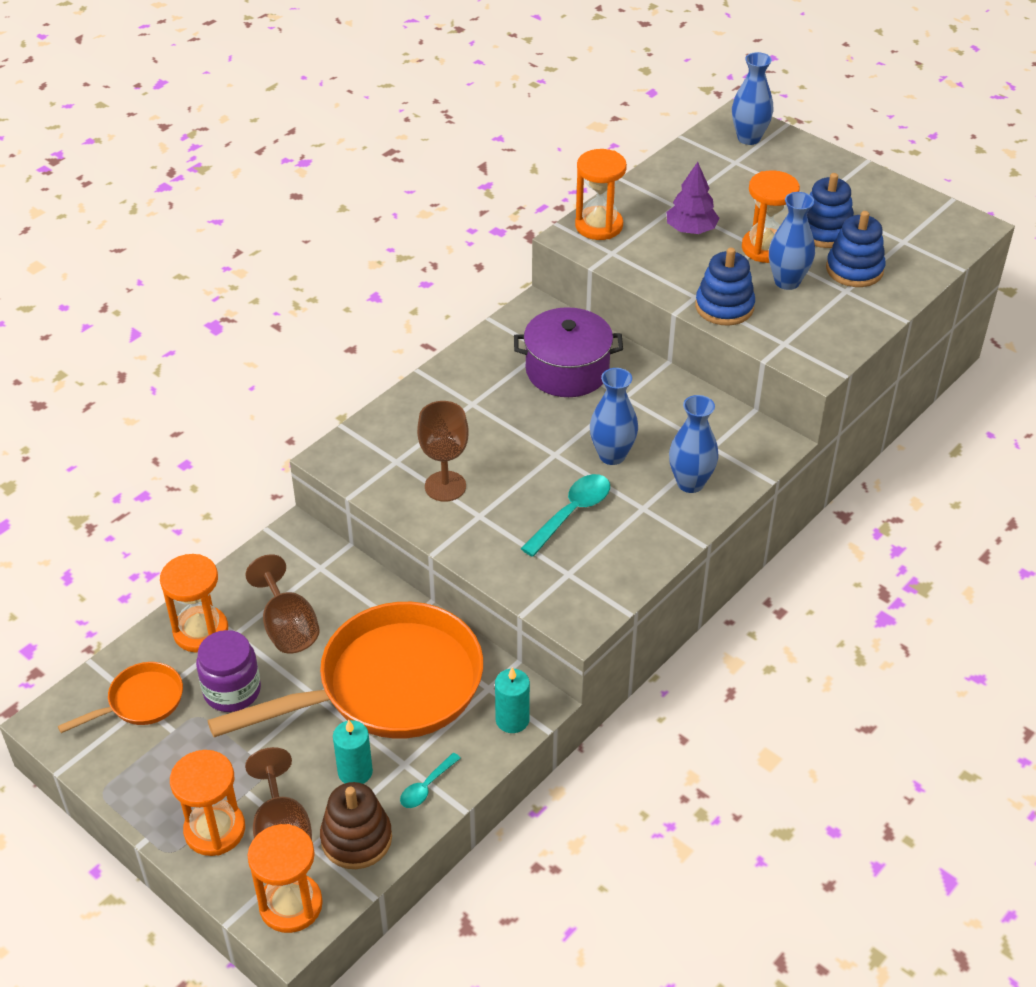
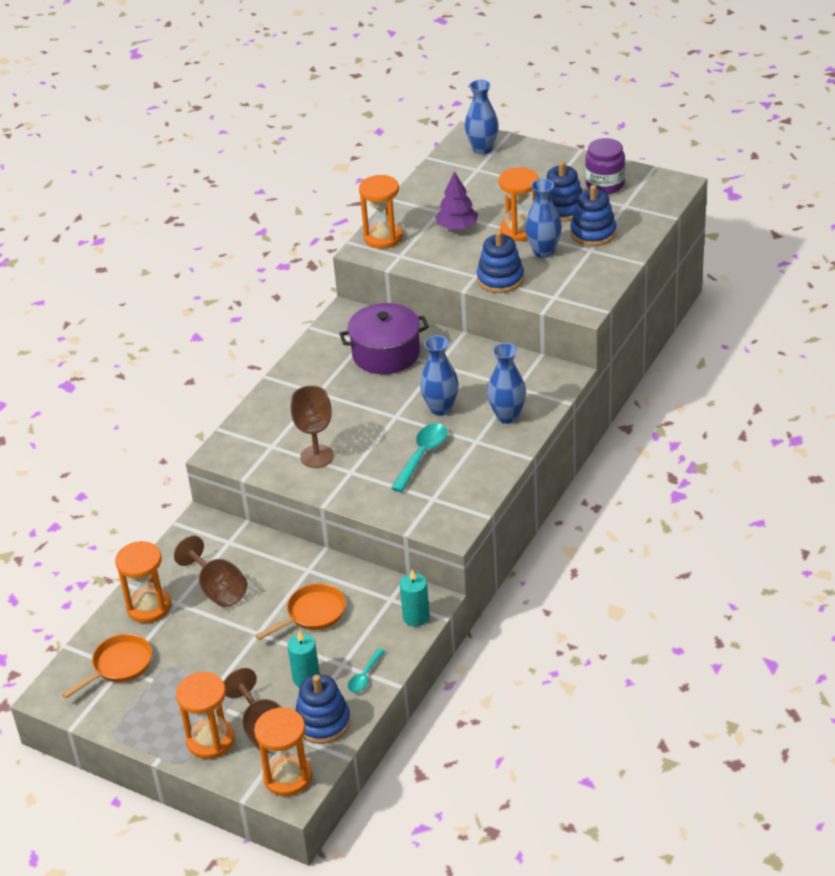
camera: 10 degrees left, 5 degrees down
(232, 691) = (189, 643): purple jar -> purple jar (605, 185)
(356, 839) = (323, 722): brown stacking toy -> blue stacking toy
(388, 686) = (312, 614): orange pan -> orange pan, size x0.46

